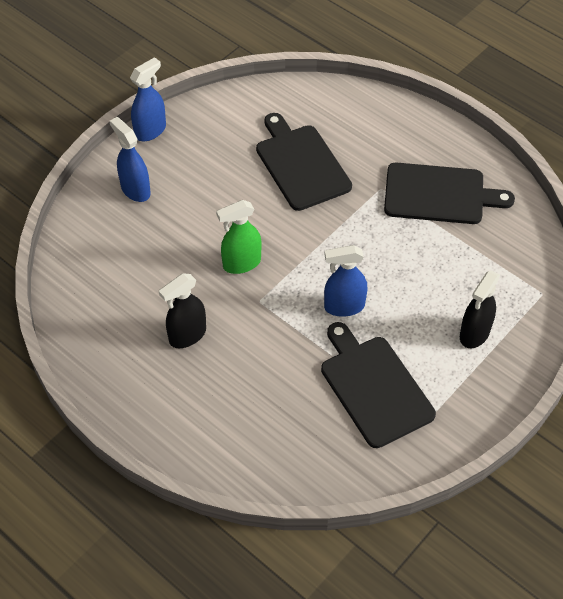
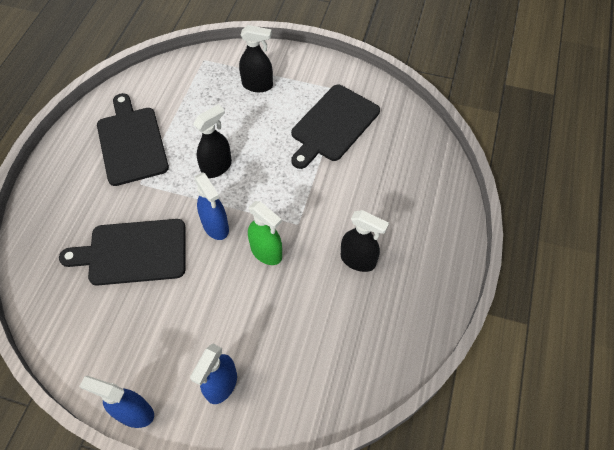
camera: 115 degrees left, 5 degrees up
(301, 164) = (133, 252): black cutting board -> black cutting board turned 45 degrees clockwise
(344, 306) = (273, 166): blue spray bottle -> blue spray bottle (216, 226)
(368, 256) = (217, 167): none -> black spray bottle

